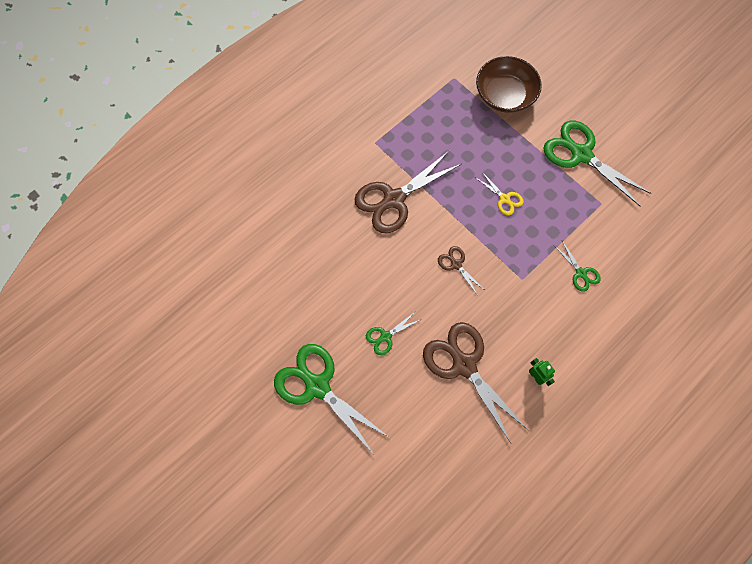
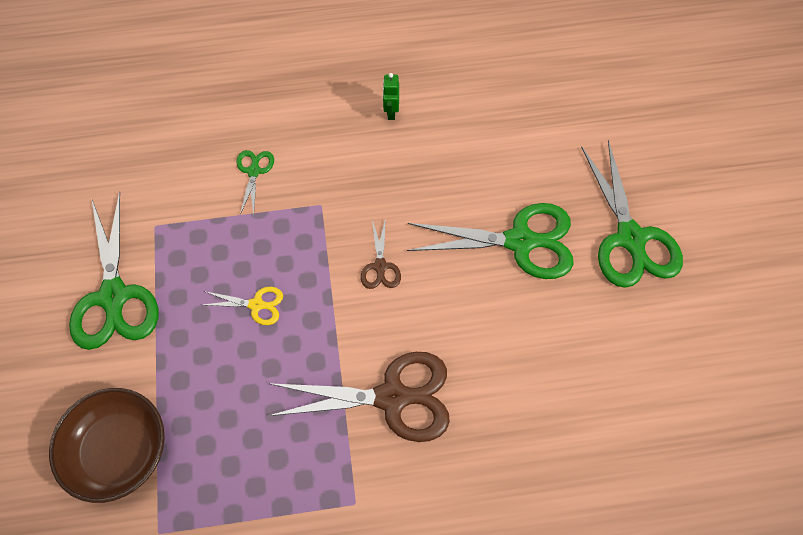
camera: 145 degrees left, 5 degrees down
(385, 336) = (520, 241): green scissors -> green scissors, size x2.11
(464, 365) = (455, 164): brown scissors -> none
(504, 199) = (256, 305): yellow scissors -> yellow scissors turned 105 degrees clockwise

